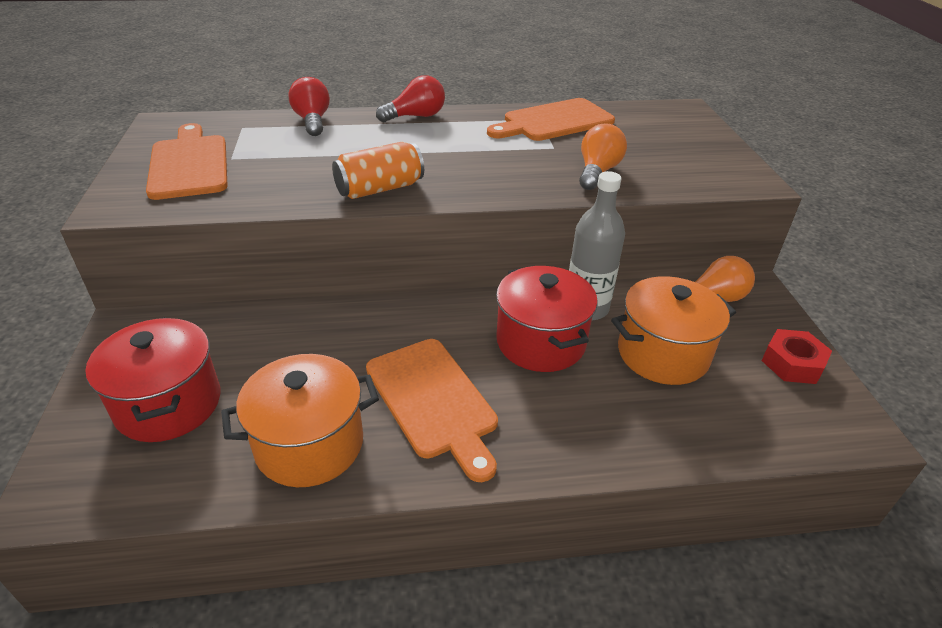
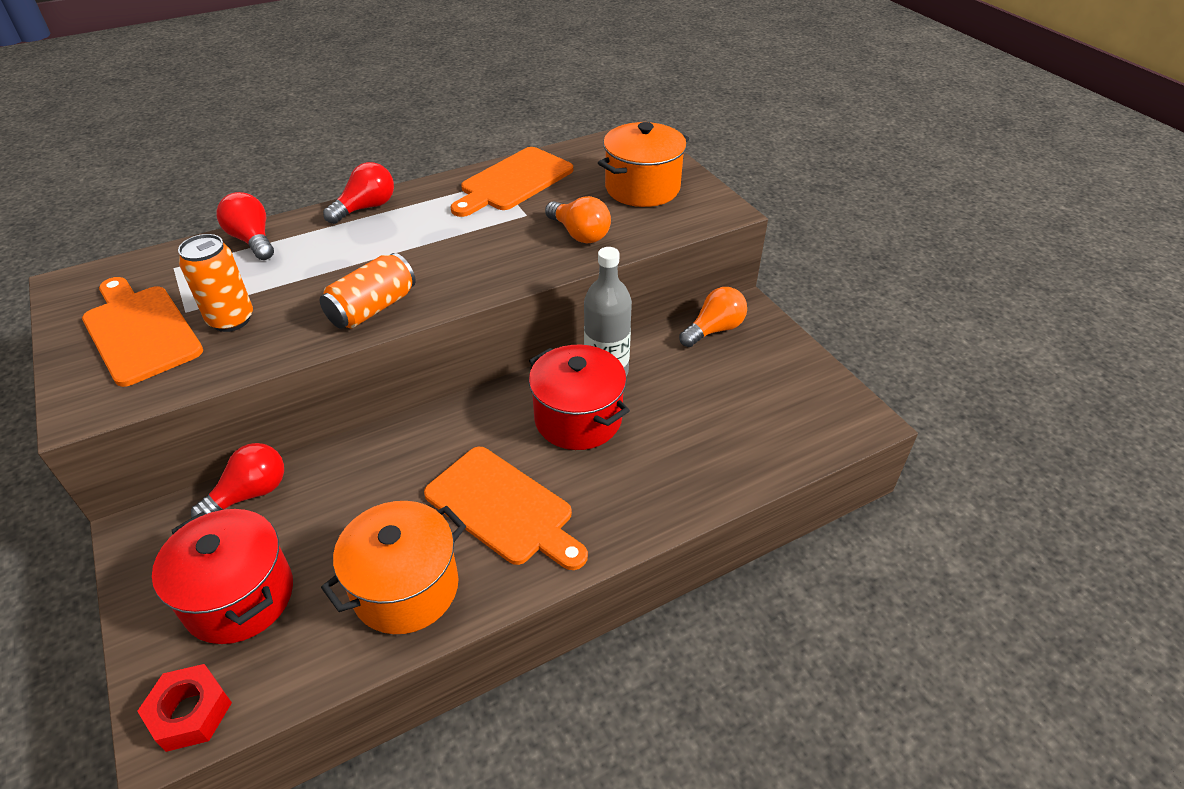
camera: 20 degrees left, 5 degrees up
(224, 323) = (250, 494): none -> red light bulb
(261, 171) = (231, 320): none -> orange can
(597, 172) = (579, 234): orange light bulb -> orange light bulb turned 135 degrees clockwise
(662, 354) = (689, 398): orange pot -> orange pot (642, 188)
(792, 363) = (797, 375): red nut -> red nut (190, 712)

